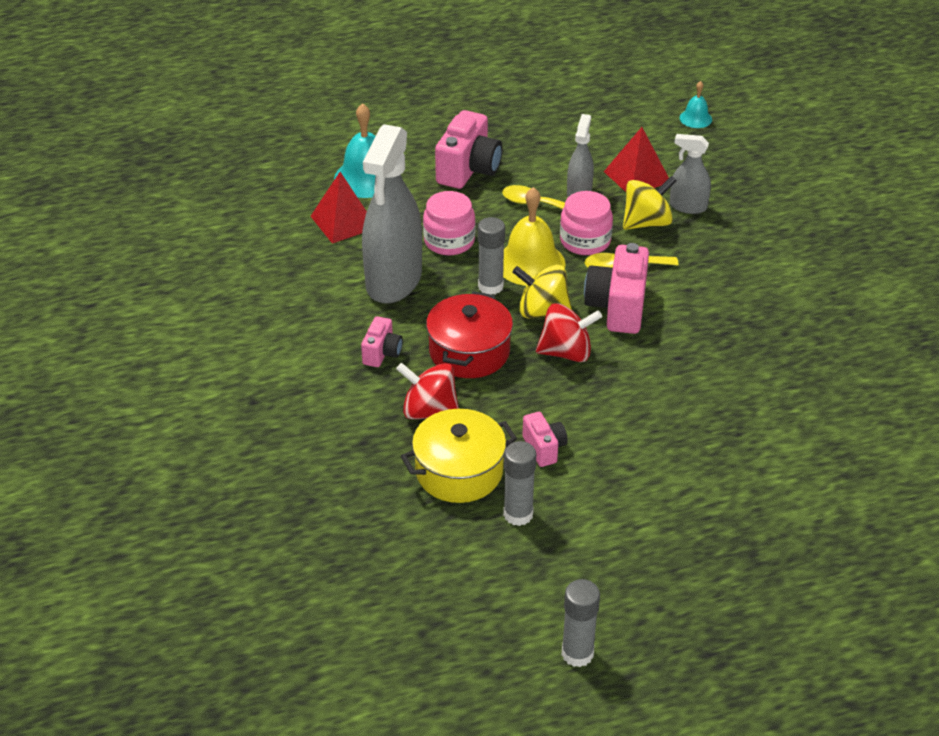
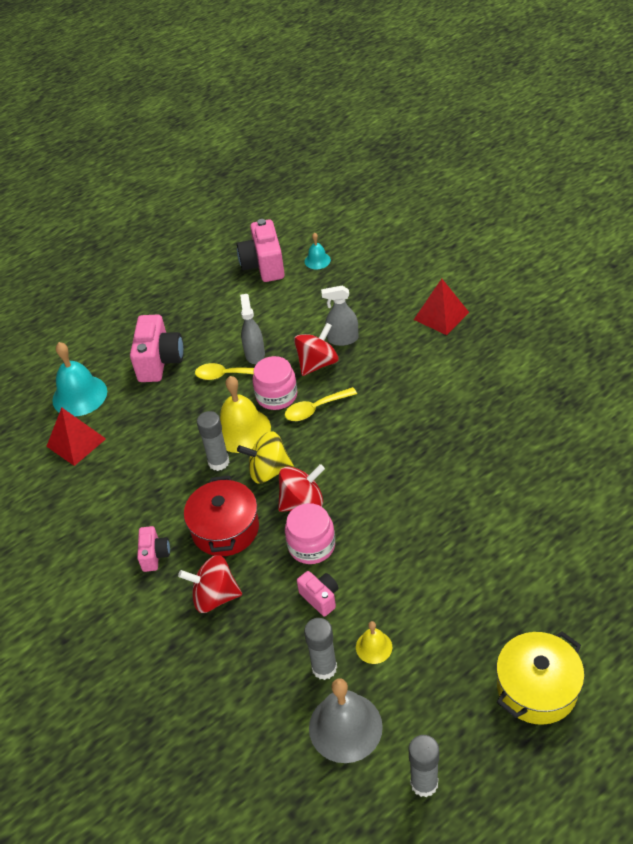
camera: 15 degrees left, 5 degrees up
(393, 281) = (138, 483): grey spray bottle -> none
(449, 241) = (169, 431): pink jar -> pink jar (311, 545)
(459, 471) = (261, 645): yellow pot -> yellow pot (536, 688)
(516, 575) = (345, 727): none -> grey bell
(581, 512) = (374, 647): none -> yellow bell
(617, 307) = (325, 447): pink camera -> pink camera (263, 265)
(637, 176) = (293, 325): red pyramid -> red pyramid (441, 315)
(646, 222) = (317, 363): yellow spinning top -> red spinning top

